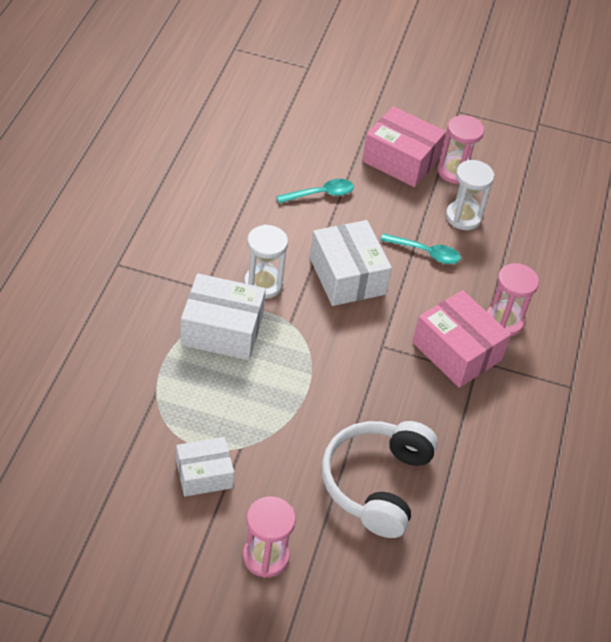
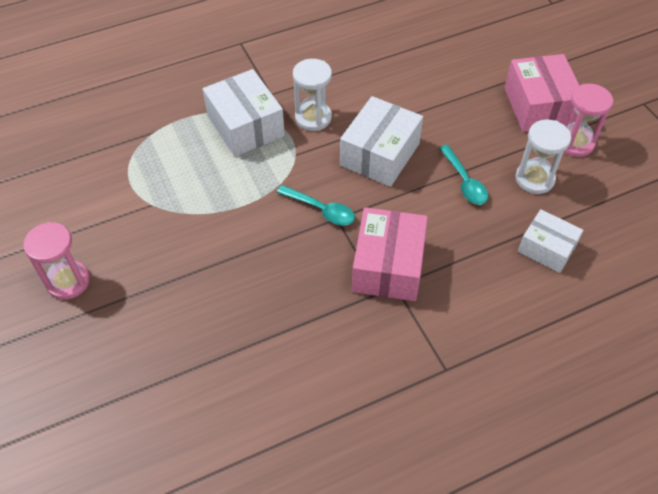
camera: 55 degrees right, 5 degrees up
(204, 474) = (108, 201): white box -> white box (546, 249)
(320, 194) = (439, 89): turquoise spoon -> turquoise spoon (321, 210)
(376, 483) = (199, 302): white headphones -> none
(504, 321) = (459, 276): pink hourglass -> none

